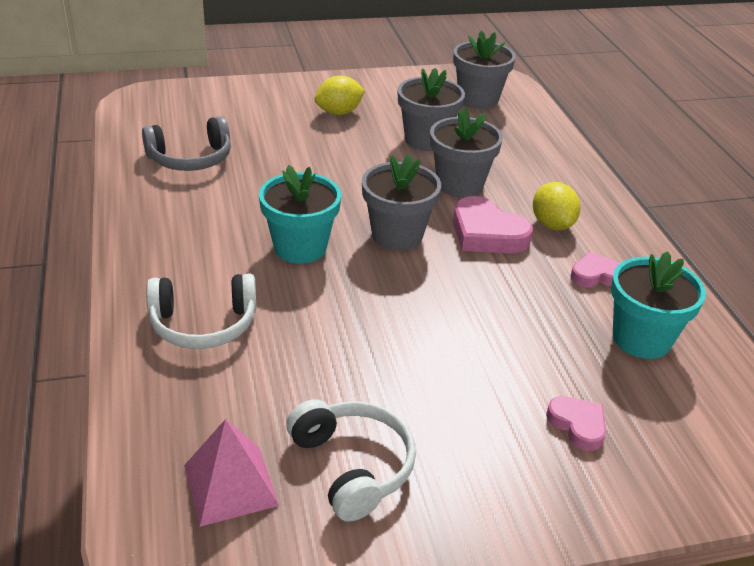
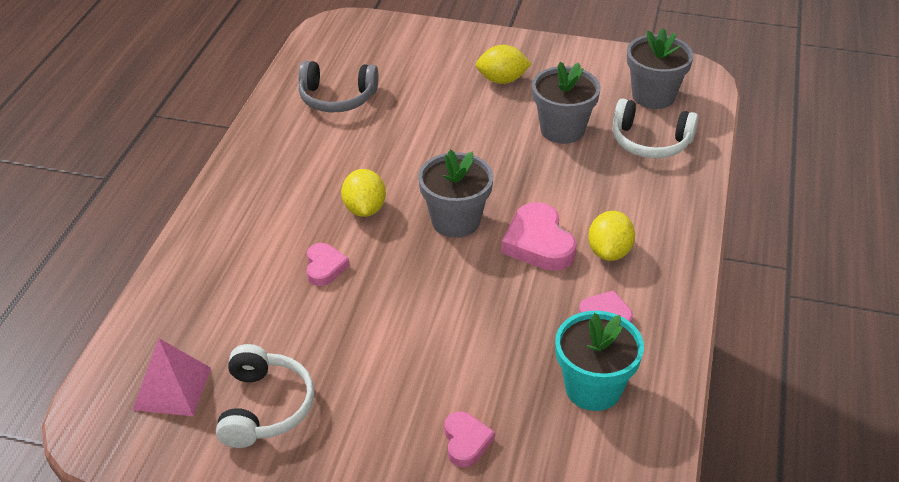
camera: 30 degrees right, 5 degrees up
(203, 324) = (241, 255): white headphones -> white headphones (650, 142)
(300, 247) = (364, 209): turquoise flower pot -> yellow lemon
(303, 310) = (324, 267): none -> pink heart
(459, 184) = (555, 186): grey flower pot -> none

